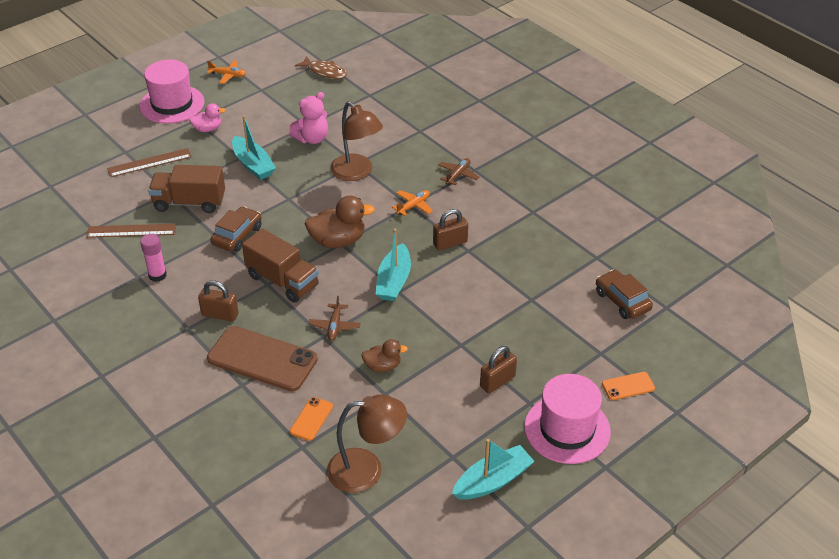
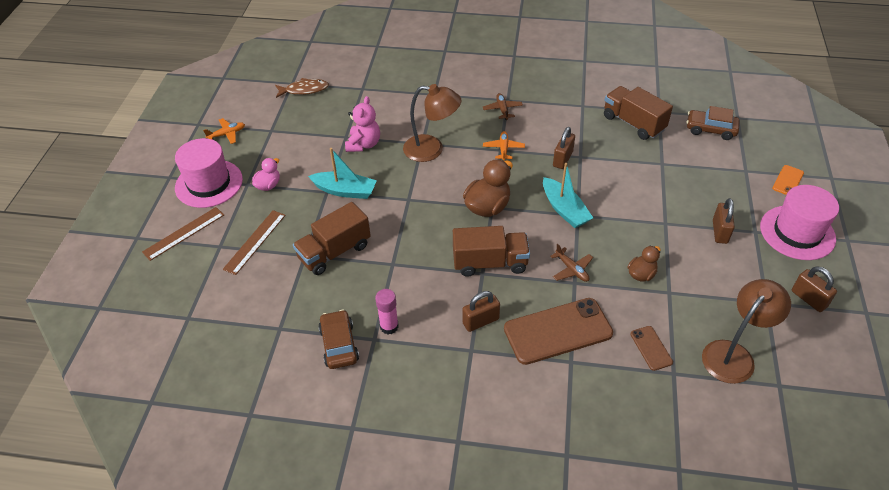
camera: 40 degrees left, 5 degrees up
(131, 230) = (316, 306): brown ruler -> brown ruler (184, 233)
(237, 235) = (408, 252): brown car -> brown car (339, 344)
(311, 419) = (651, 348): orange phone -> brown phone
(492, 481) = (808, 299): turquoise boat -> brown padlock
(556, 252) = (633, 123): none -> brown truck

